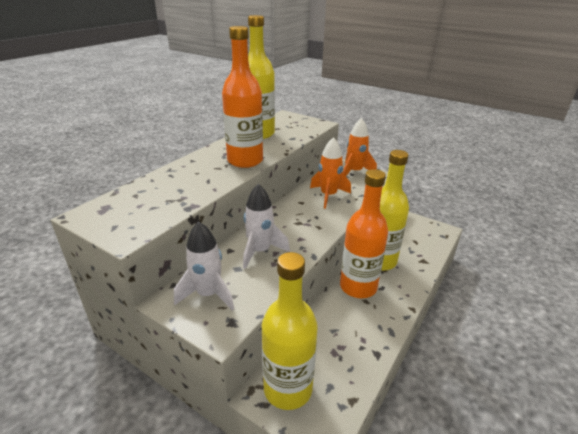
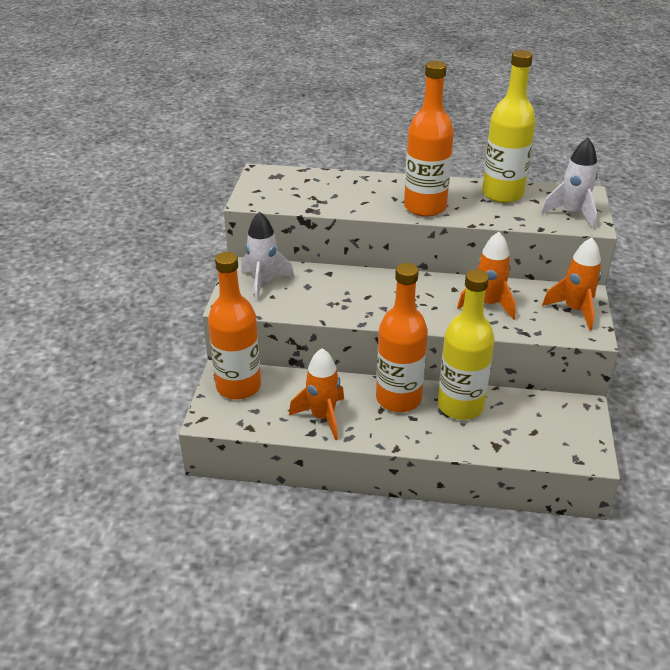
camera: 65 degrees right, 5 degrees up
(260, 251) = (341, 290): white rocket -> white rocket (572, 214)
(288, 389) = (238, 386): yellow bottle -> orange bottle
(360, 339) = (322, 417): none -> orange rocket

